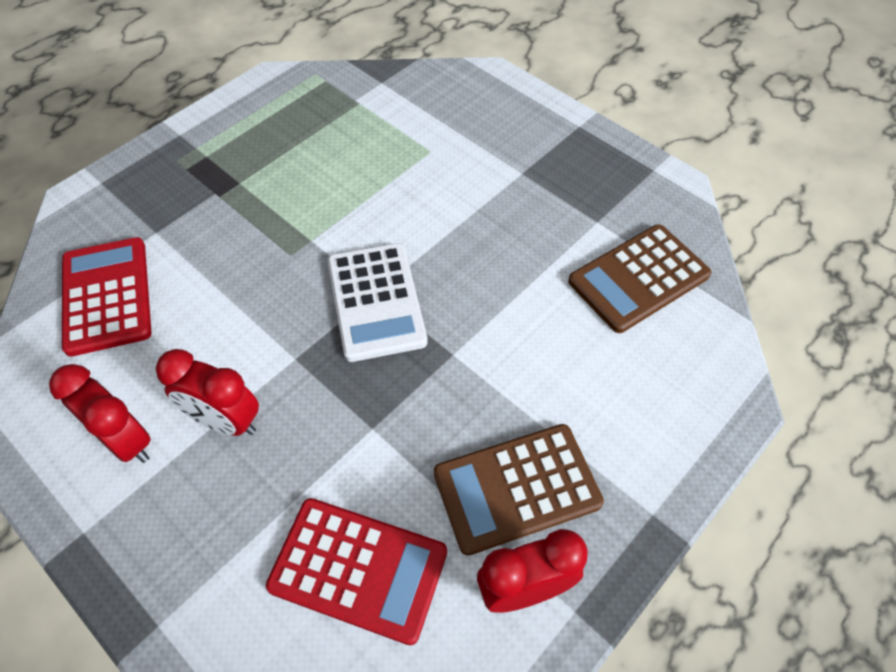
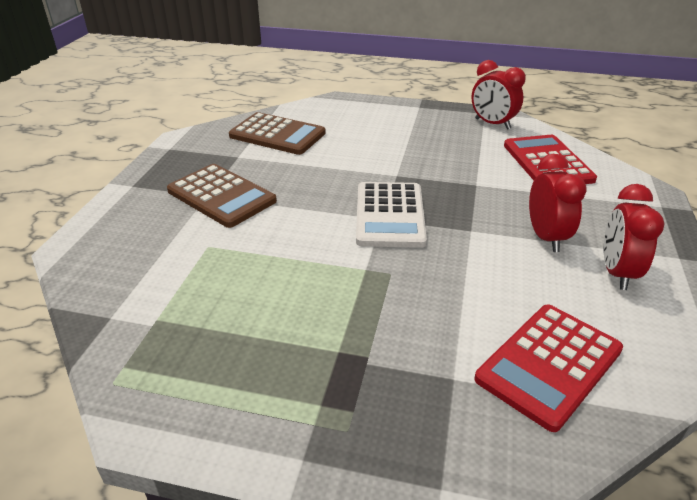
camera: 120 degrees left, 20 degrees down
(376, 301) = (390, 215): white calculator -> white calculator turned 135 degrees clockwise
(517, 488) = (450, 136): brown calculator -> brown calculator (221, 196)

